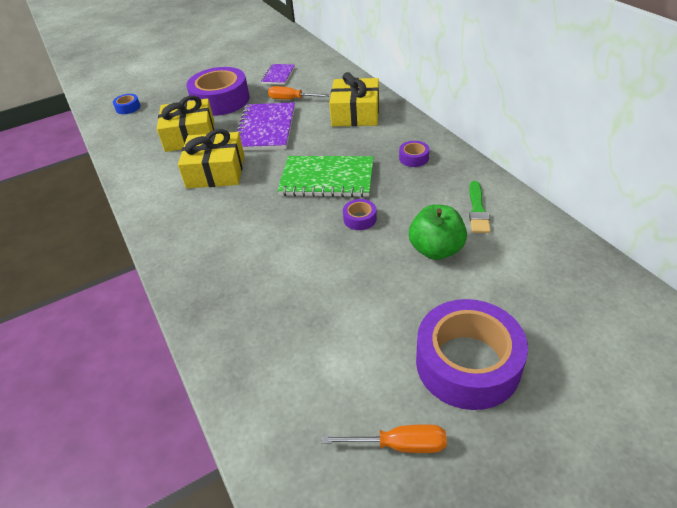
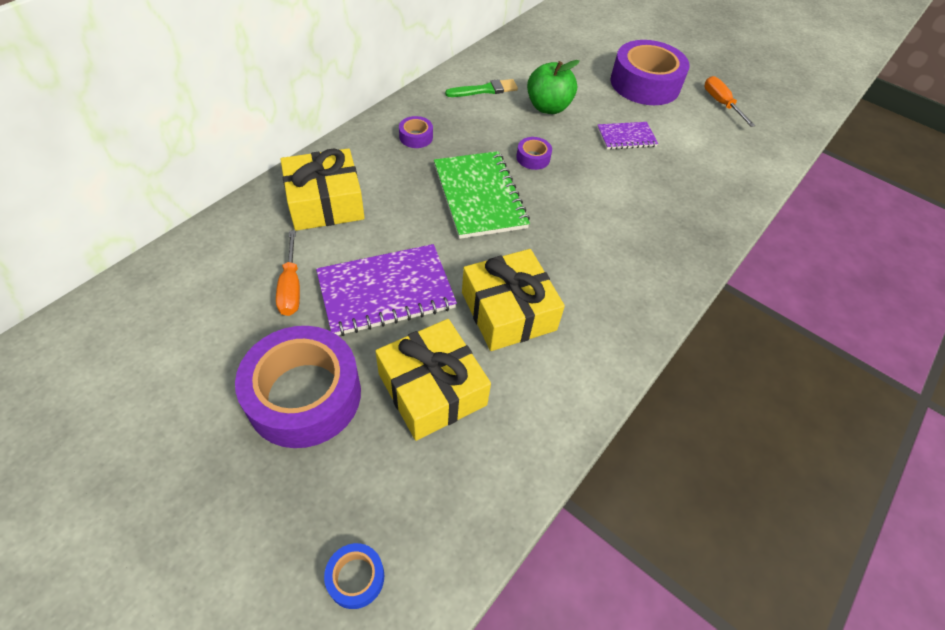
camera: 120 degrees left, 10 degrees up
(278, 75) = (198, 336): purple notebook -> purple notebook (626, 137)

